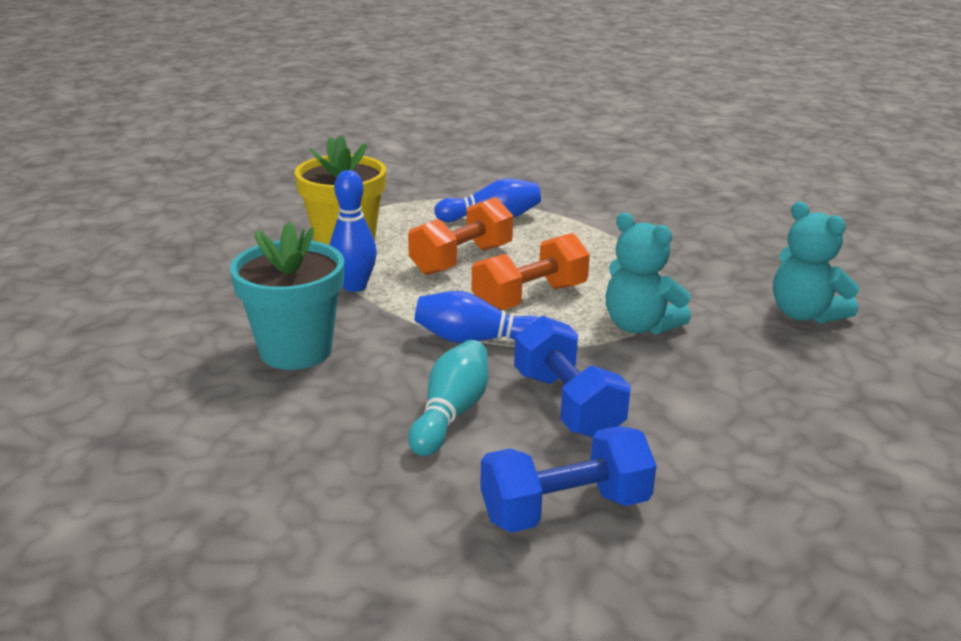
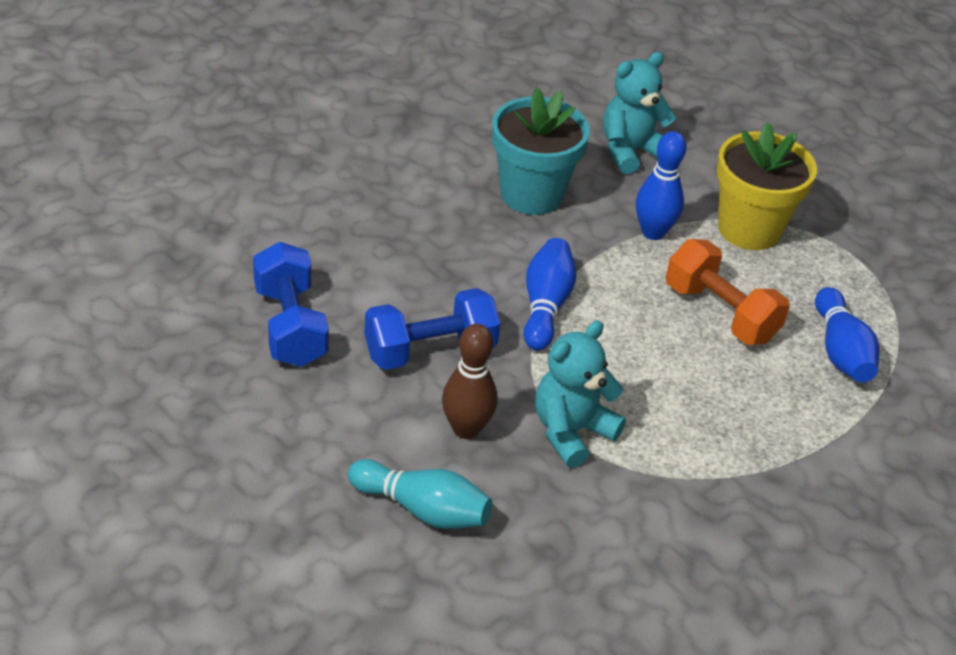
camera: 90 degrees right, 15 degrees up
(451, 413) = (424, 278): turquoise bowling pin -> turquoise bowling pin (423, 509)
(529, 298) = (632, 355): orange dumbbell -> none
(667, 379) = (466, 429): none -> brown bowling pin
(804, 314) = (597, 590): turquoise teddy bear -> turquoise teddy bear (630, 151)

